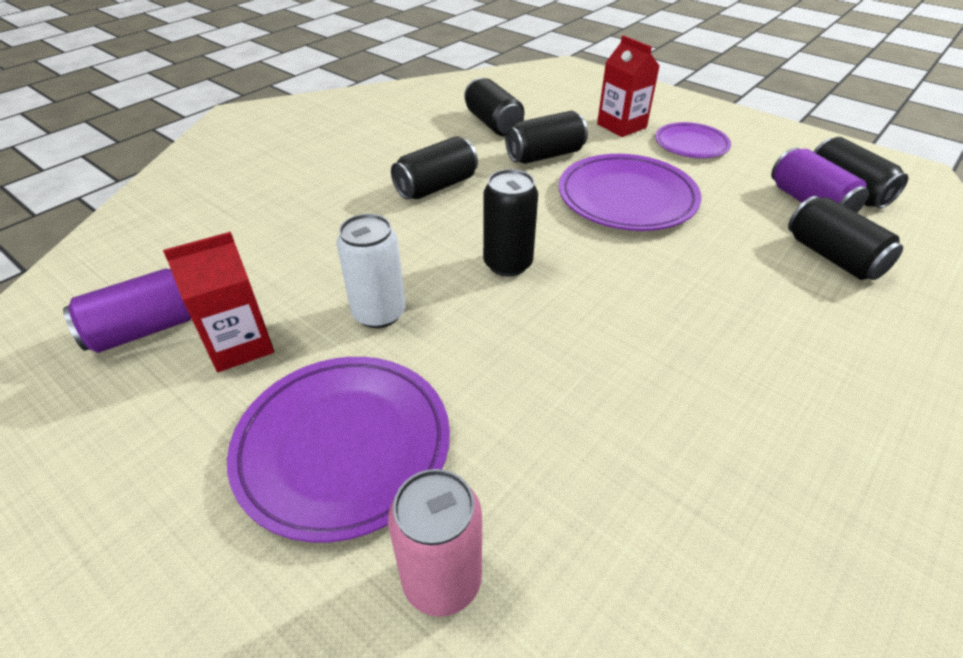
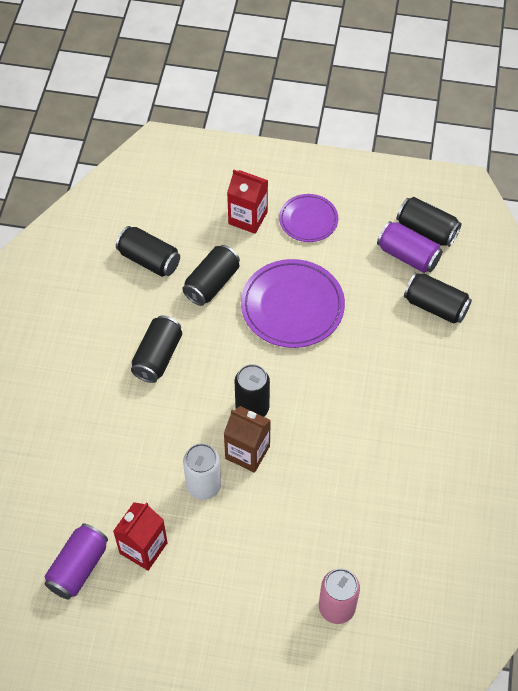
camera: 30 degrees left, 15 degrees up
(343, 447) = (249, 574): purple plate -> none
(465, 303) = (247, 452): none -> brown carton

